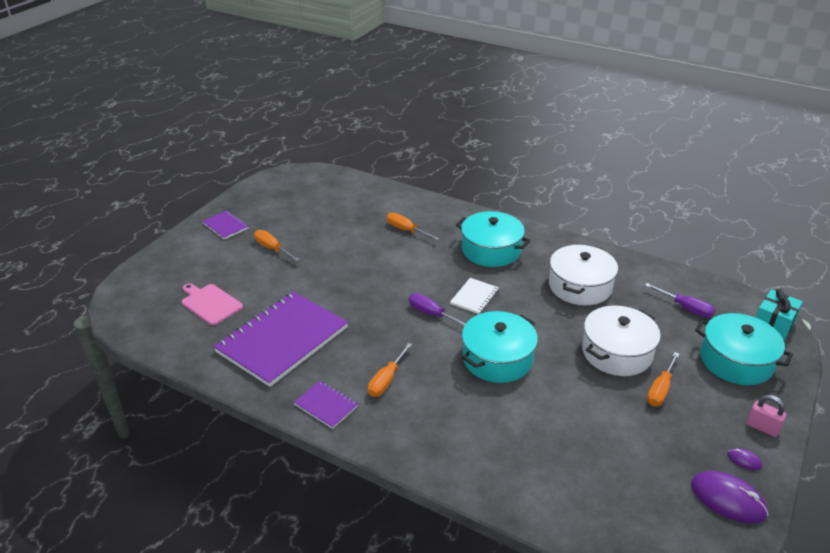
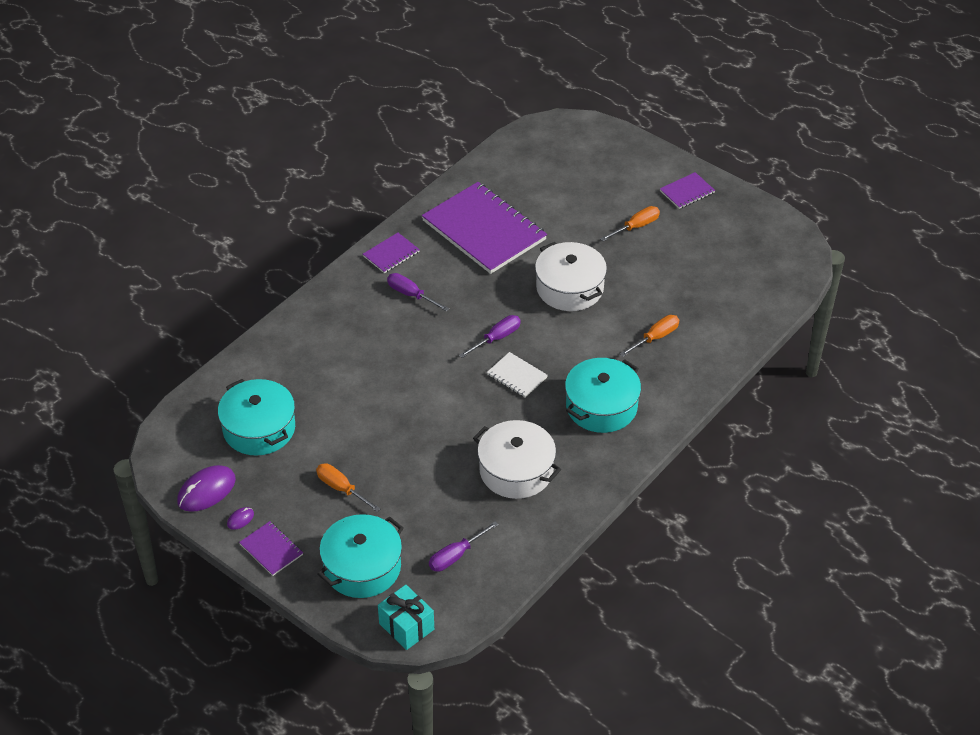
camera: 100 degrees right, 10 degrees up
(210, 303) = (549, 183): pink cutting board -> none
(387, 380) = (411, 295): orange screwdriver -> purple screwdriver
(497, 358) = (418, 376): turquoise pot -> turquoise pot (259, 428)
(616, 352) = (402, 471): white pot -> white pot (570, 288)
(762, 427) = (271, 550): pink padlock -> purple notebook

